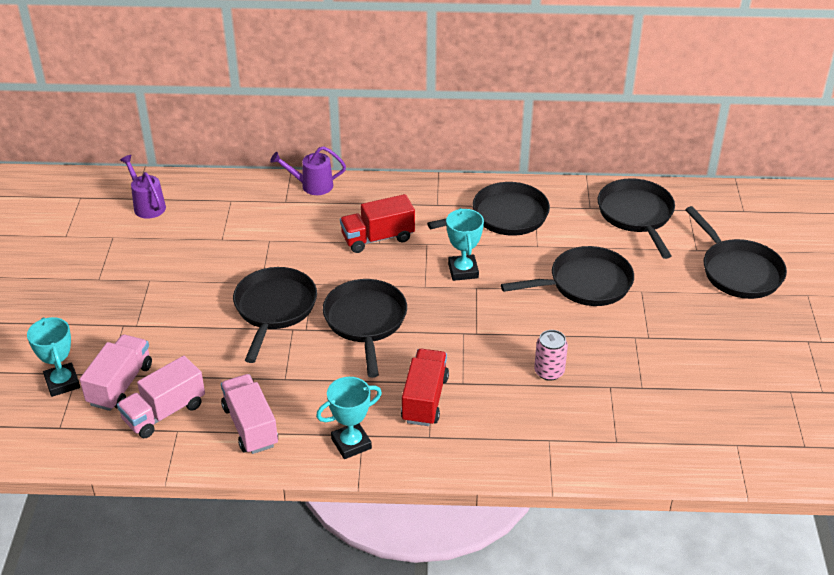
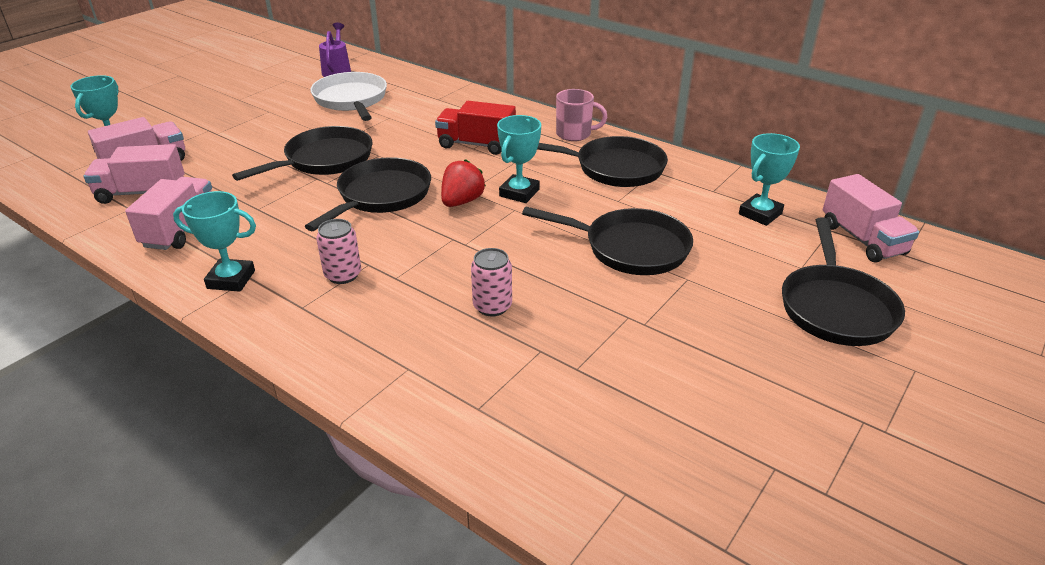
camera: 35 degrees right, 5 degrees down
(209, 235) = (351, 100): none -> white pan
(312, 185) = (472, 96): purple watering can -> none
(425, 399) = (343, 275): red truck -> pink can
(431, 298) = (462, 201): none -> red strawberry
(440, 194) = (574, 134): none -> pink mug
(636, 215) = (760, 214): black pan -> turquoise trophy
(712, 209) = (862, 239): none -> pink truck

